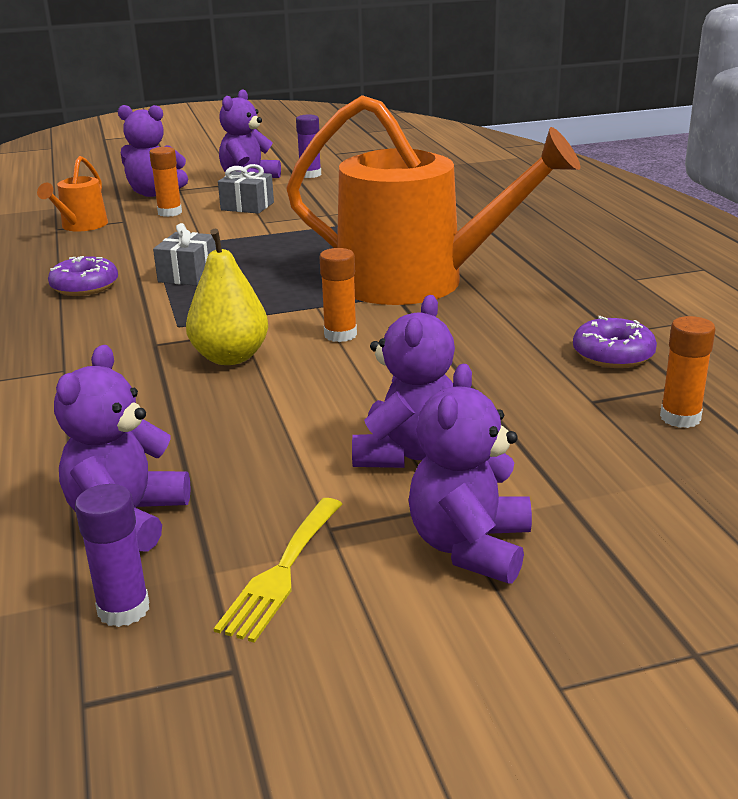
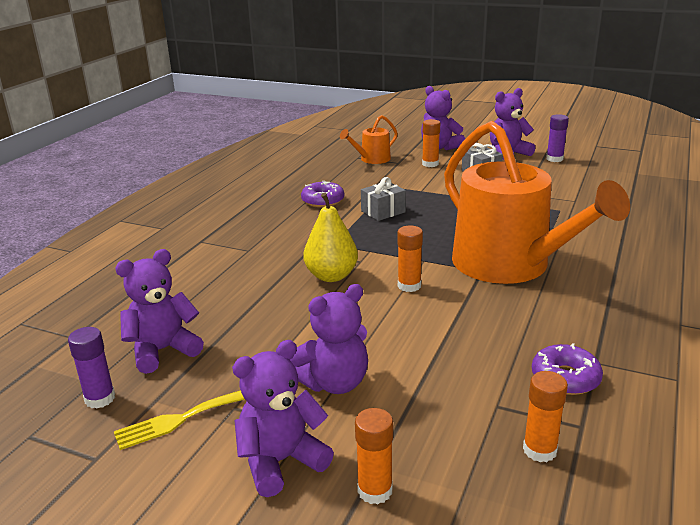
camera: 40 degrees right, 0 degrees up
(601, 520) = (375, 490): none -> orange glue stick

